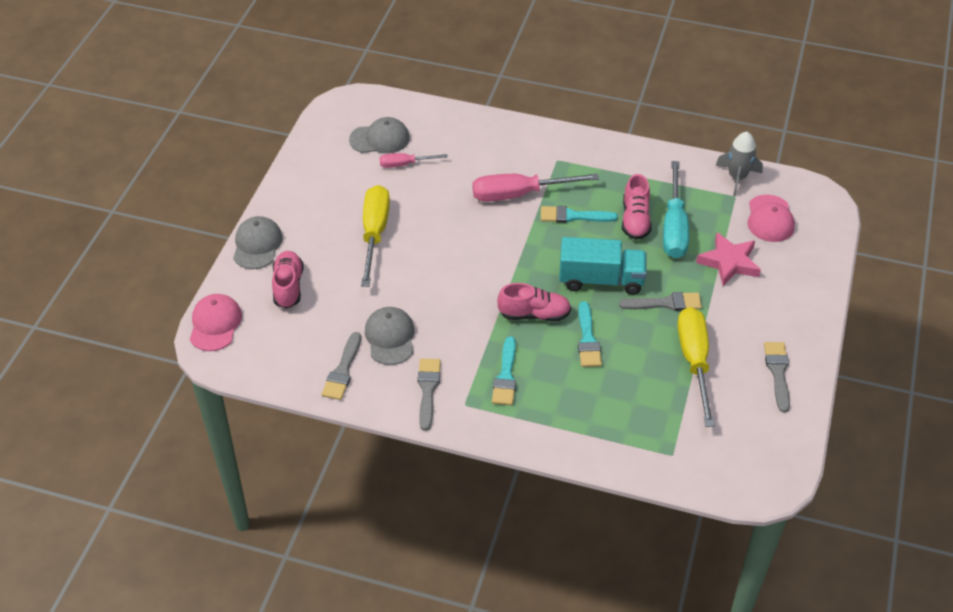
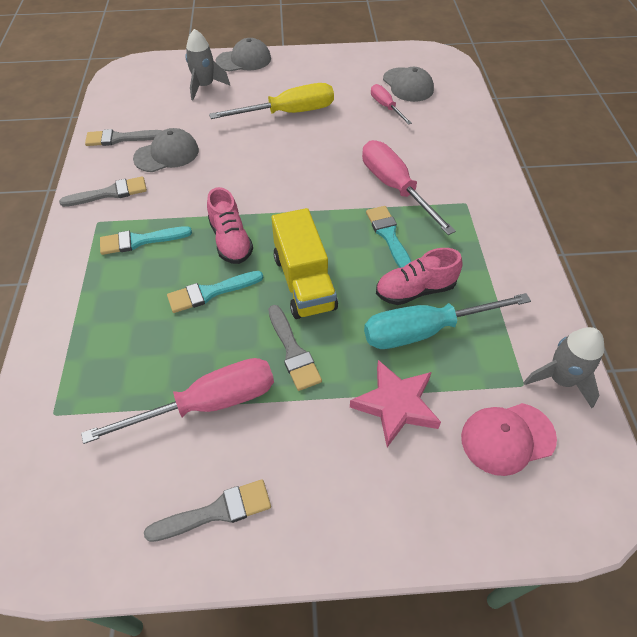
camera: 70 degrees right, 5 degrees up
(215, 324) = (151, 65): pink cap -> none
(288, 286) = (205, 86): pink shoe -> grey rocket
(601, 280) = (304, 282): turquoise truck -> yellow truck
(694, 362) = (207, 404): yellow screwdriver -> pink screwdriver

